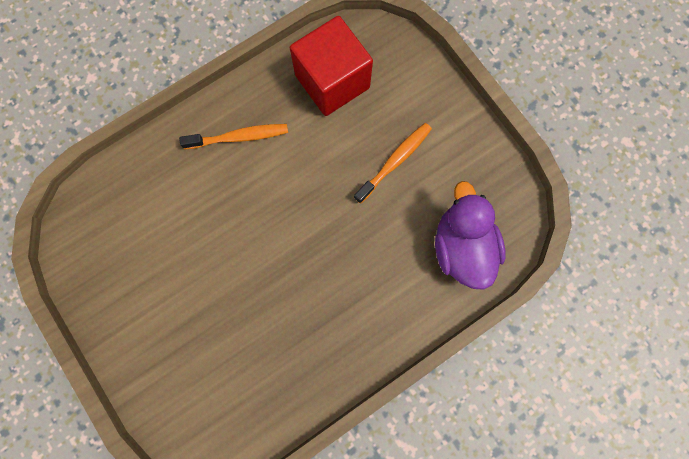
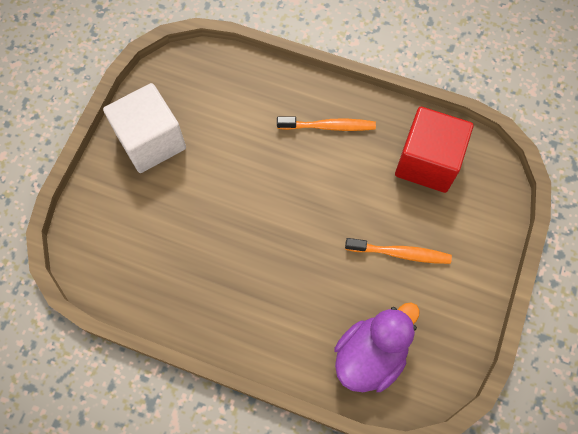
camera: 55 degrees right, 10 degrees down
(133, 303) = (151, 141): none -> white cube
(239, 137) = (329, 126): orange toothbrush -> orange toothbrush turned 45 degrees counterclockwise

